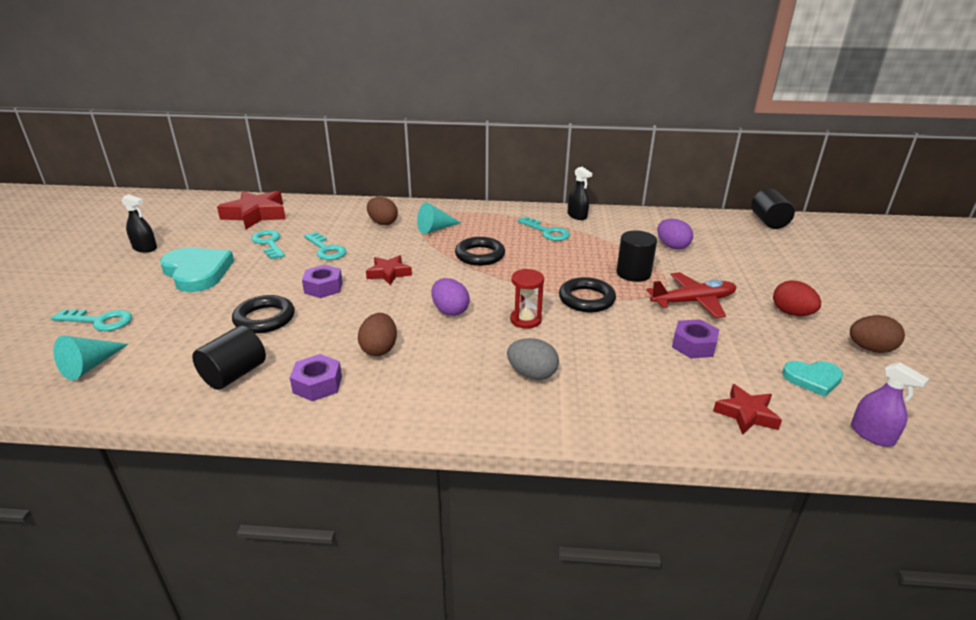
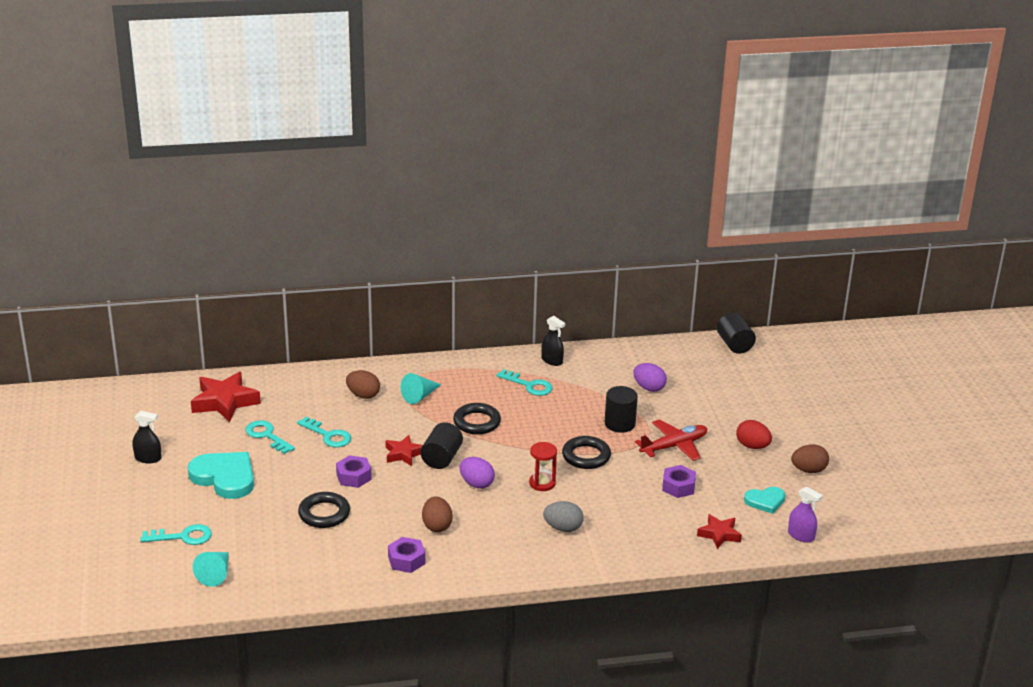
camera: 15 degrees left, 0 degrees up
(234, 374) = (337, 563): black cylinder -> black cylinder (441, 458)

